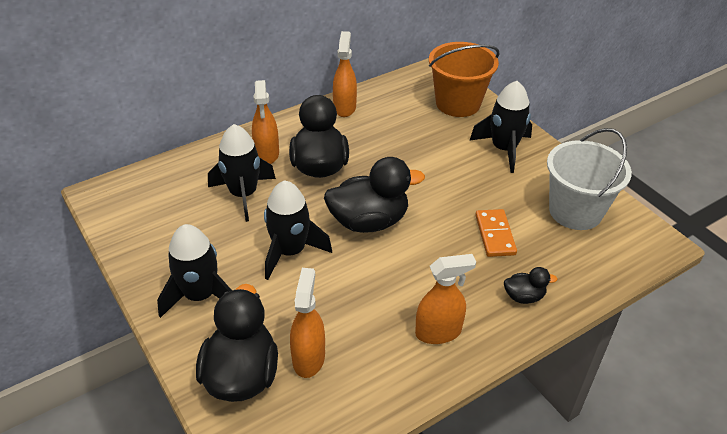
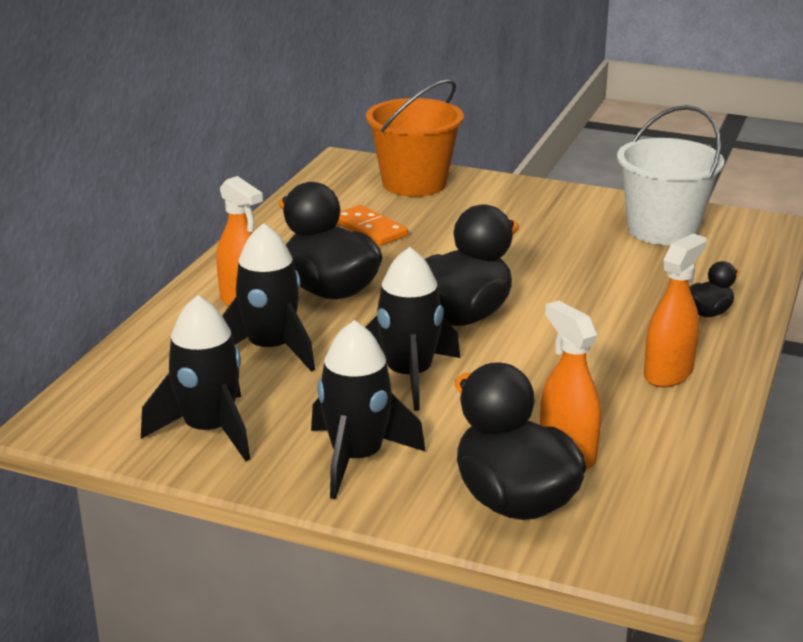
camera: 35 degrees left, 15 degrees down
(344, 107) = (281, 228): orange spray bottle -> none
(495, 235) = (612, 276): orange domino -> orange domino (370, 229)
(503, 149) = (521, 205): black rocket -> black rocket (209, 430)

